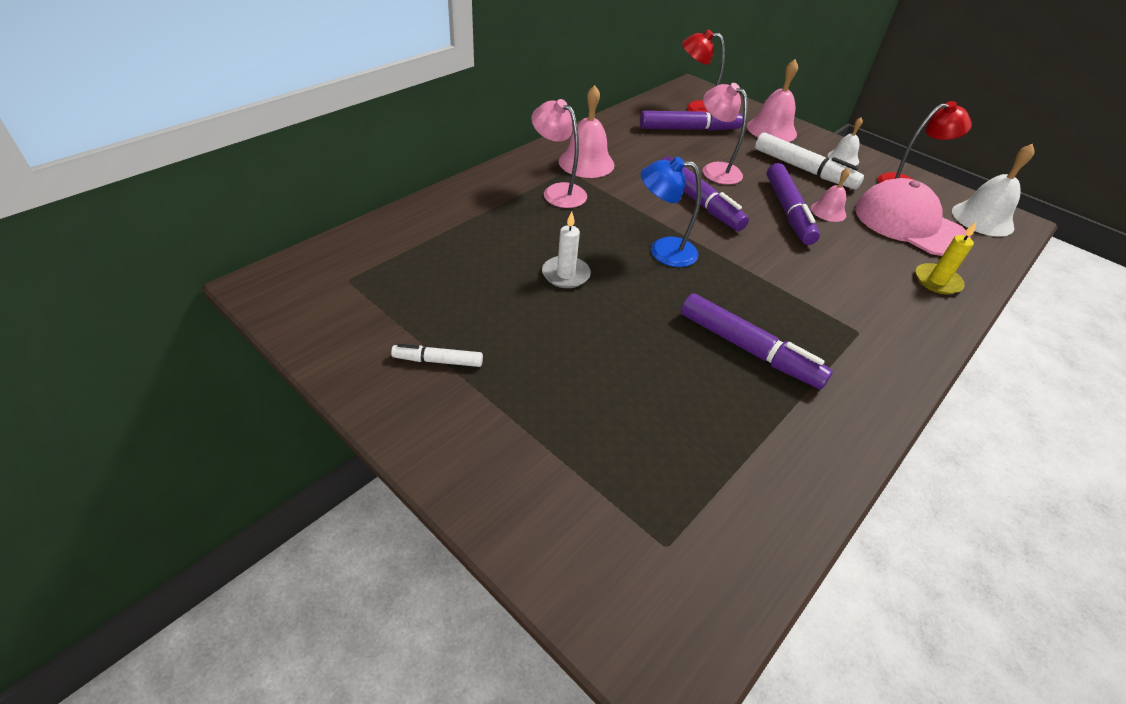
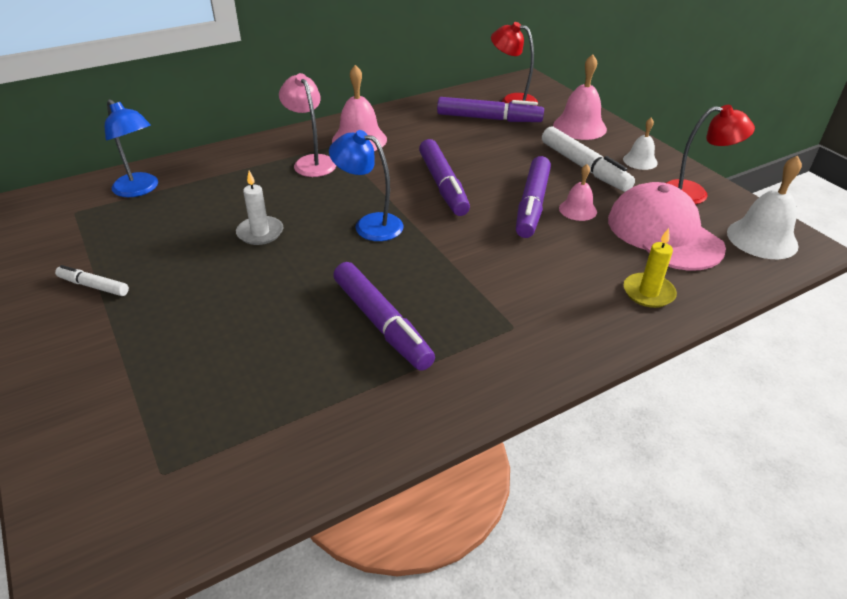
camera: 20 degrees right, 5 degrees down
(402, 244) = (140, 189): none -> blue lamp
(715, 170) = (485, 158): pink lamp -> none

